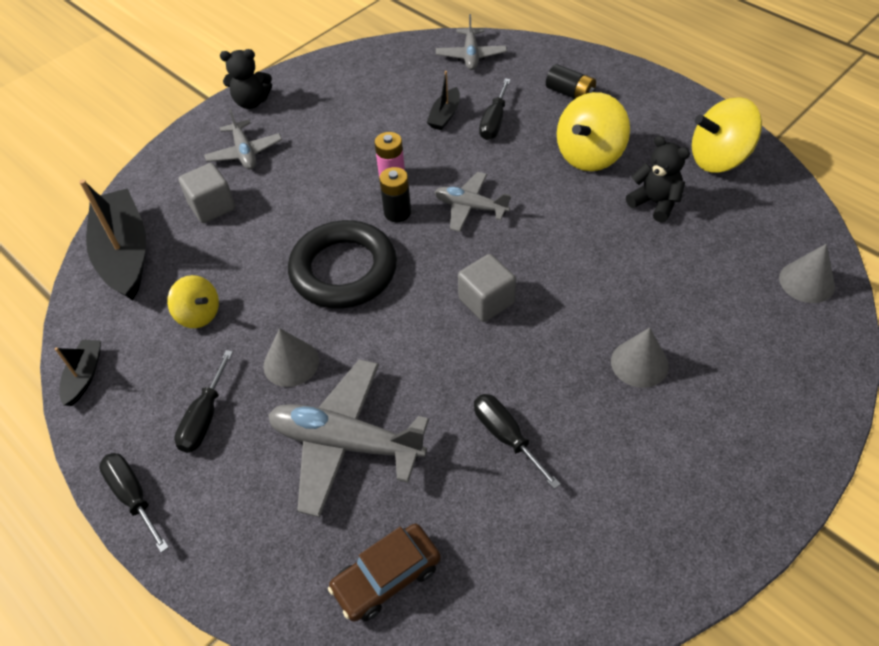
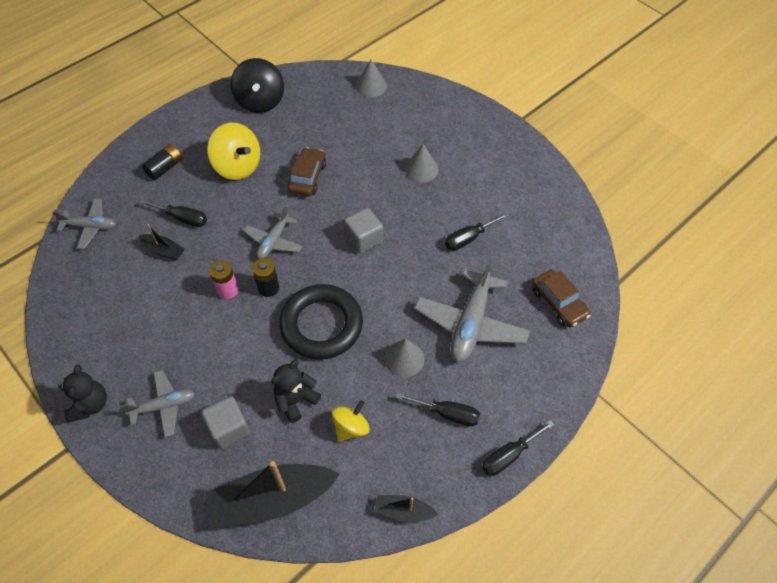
camera: 90 degrees left, 5 degrees up
(587, 227) = (307, 177): none -> brown car
(655, 203) = (293, 140): black teddy bear -> black teddy bear (295, 400)
(718, 159) = (260, 101): yellow spinning top -> black spinning top

